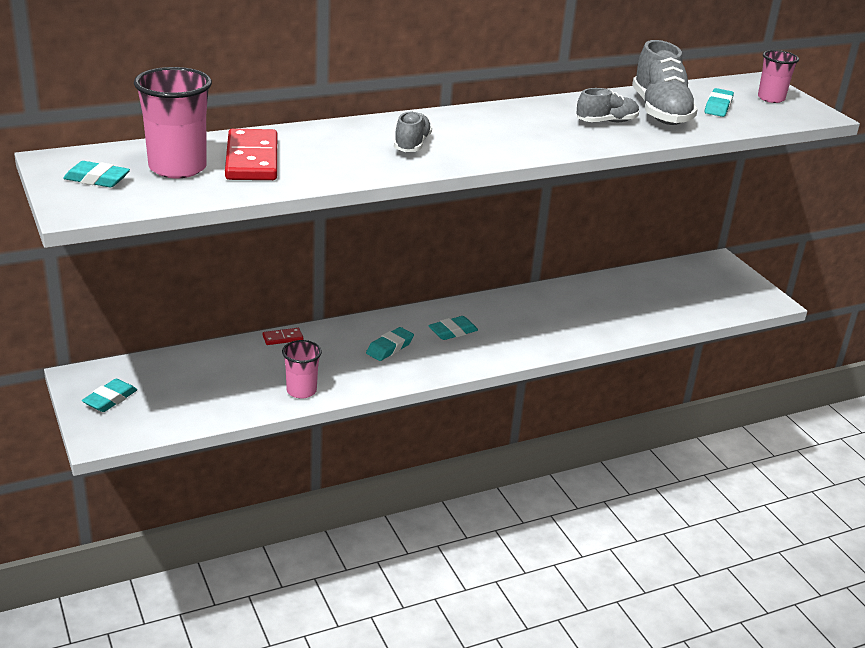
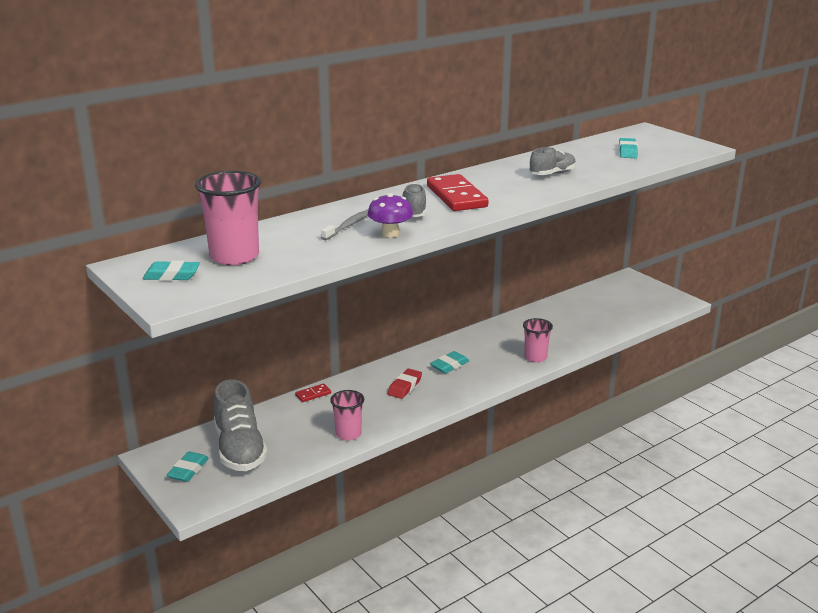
camera: 10 degrees left, 5 degrees down
(252, 159) = (292, 241): red domino -> red domino (456, 196)
(326, 150) = (348, 226): none -> grey toothbrush
(368, 167) = (390, 234): none -> purple mushroom
(390, 348) = (405, 387): turquoise eraser -> red eraser
(660, 112) = (587, 161): grey shoe -> grey shoe (240, 449)
(771, 98) = (662, 140): pink cup -> pink cup (535, 357)

